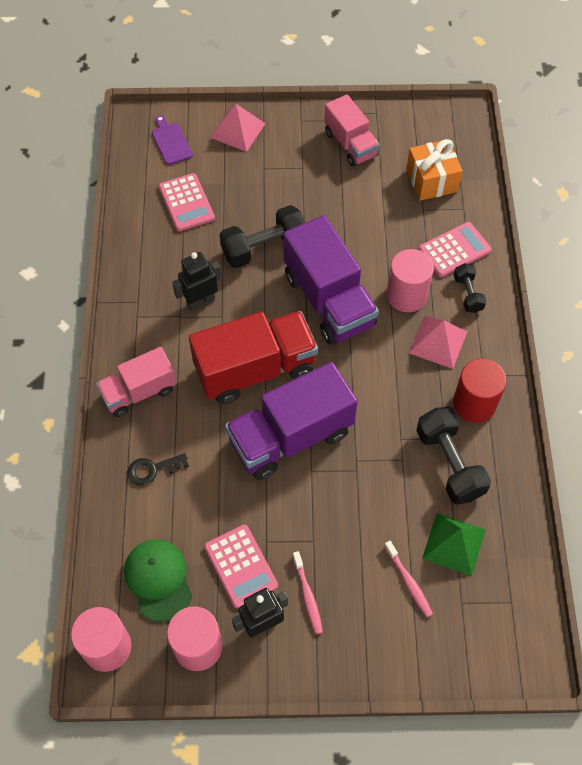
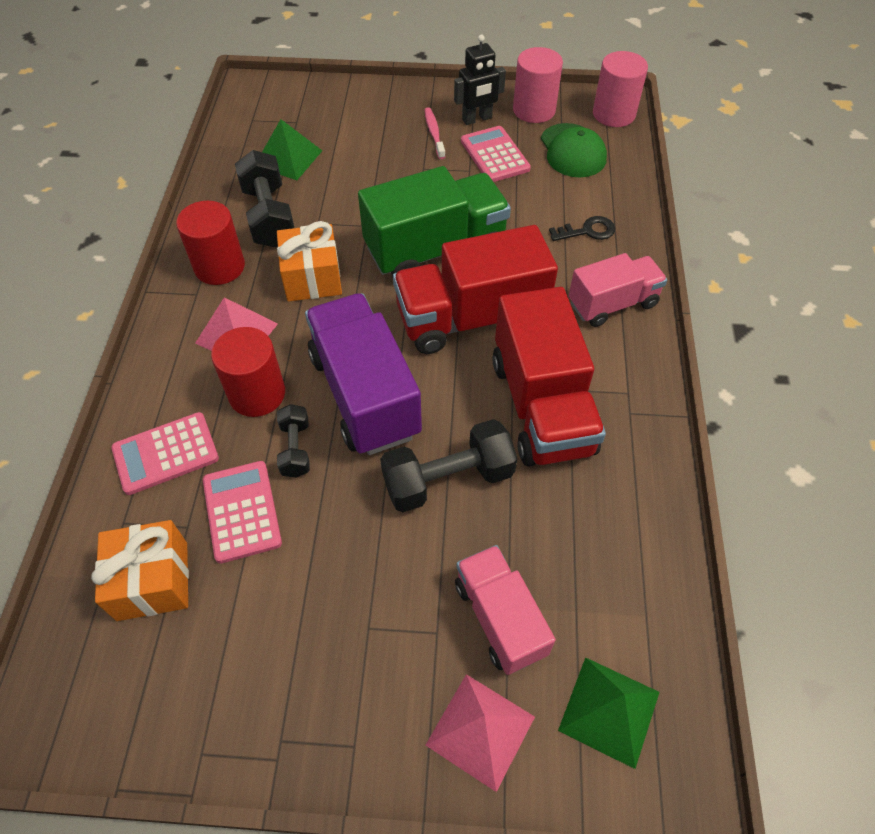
camera: 175 degrees left, 5 degrees down
(171, 142) = (609, 711): purple cutting board -> green pyramid
(186, 203) = (571, 570): pink calculator -> pink calculator (242, 511)
(200, 301) = (542, 406): black robot -> red truck
(291, 437) = (435, 249): purple truck -> green truck
(350, 144) = (271, 674): pink truck -> pink truck (499, 618)
(392, 398) = (312, 278): none -> orange gift
(406, 295) = (257, 394): pink cylinder -> red cylinder
(408, 582) = (339, 136): pink toothbrush -> none
(468, 294) = (173, 389): black dumbbell -> black dumbbell (295, 449)

